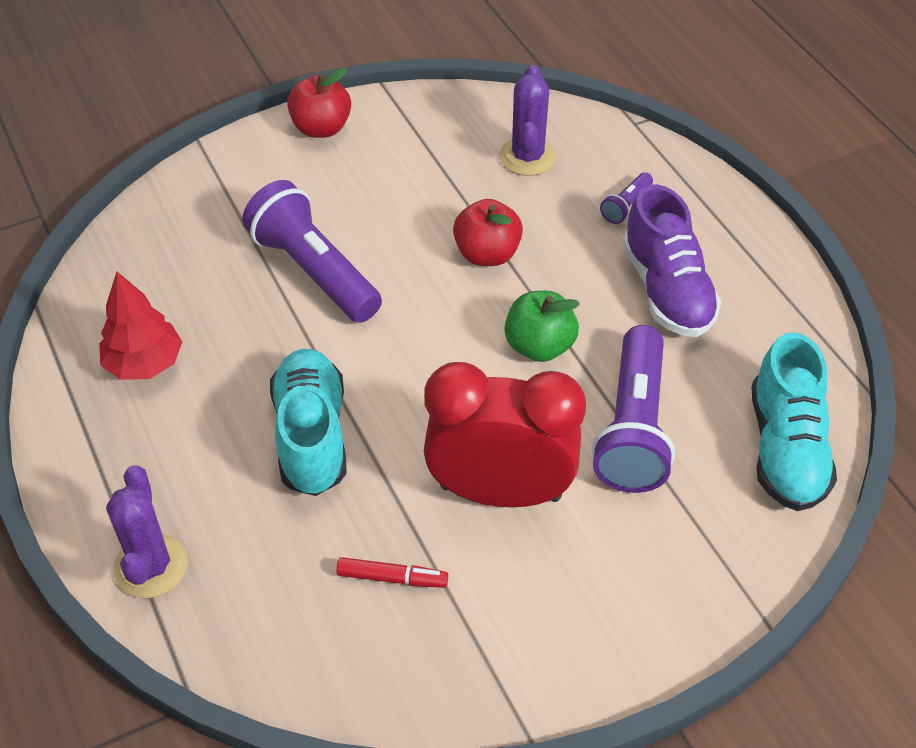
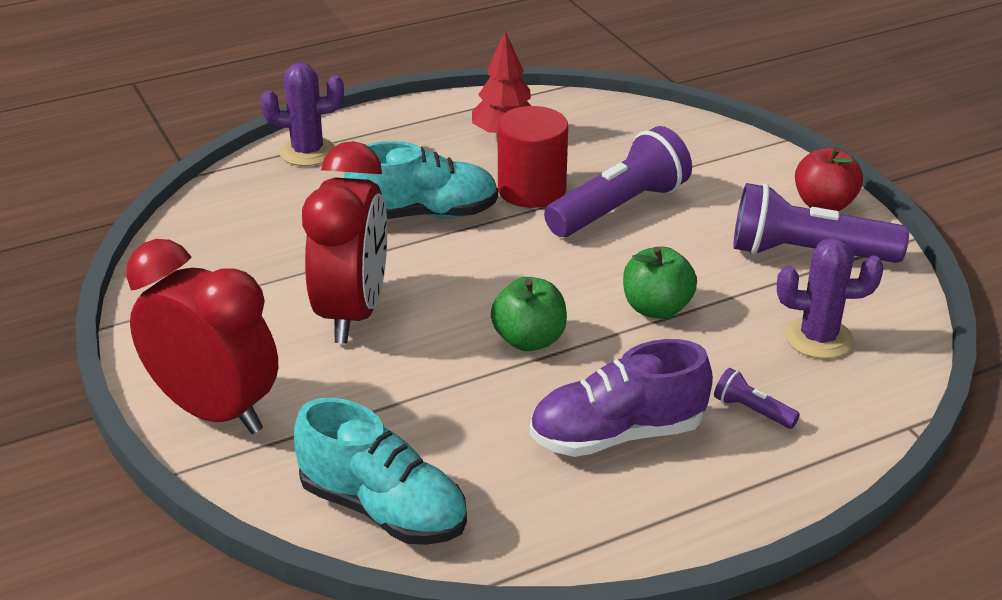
camera: 90 degrees right, 15 degrees down
(270, 341) = (531, 190): none -> red cylinder
(392, 578) = (274, 257): red marker -> none
(487, 254) = (656, 308): red apple -> green apple
(633, 428) = (420, 398): purple flashlight -> purple flashlight (807, 253)
(672, 600) = (214, 411): none -> red clock
(786, 448) = (383, 509): turquoise shoe -> turquoise shoe turned 150 degrees counterclockwise

